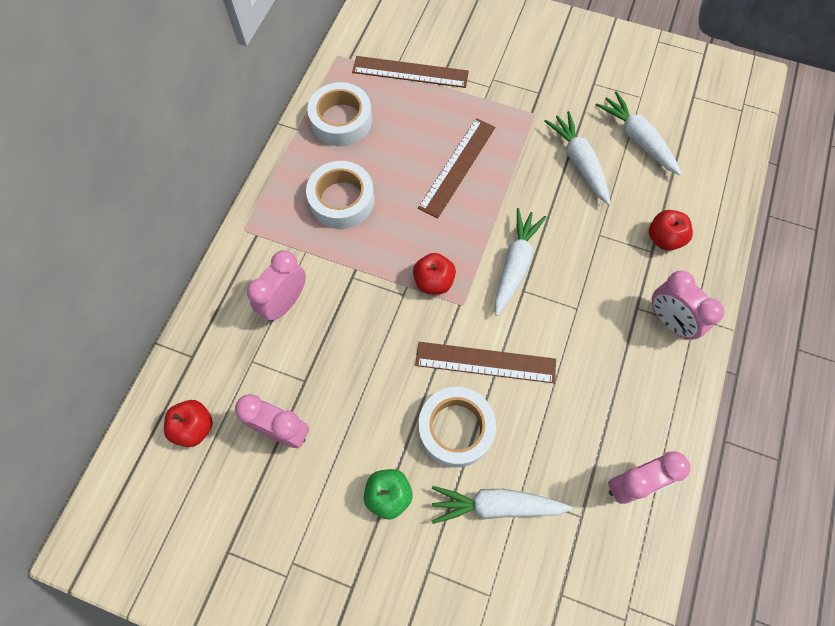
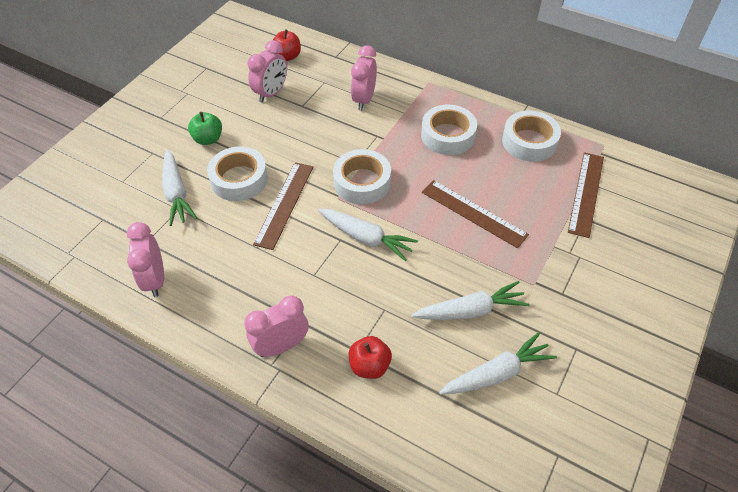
camera: 100 degrees right, 15 degrees down
(285, 302) = (364, 100): pink clock -> pink clock turned 120 degrees counterclockwise
(433, 281) = (362, 182): red apple -> white tape
(496, 505) = (176, 193): white carrot -> white carrot turned 150 degrees clockwise

